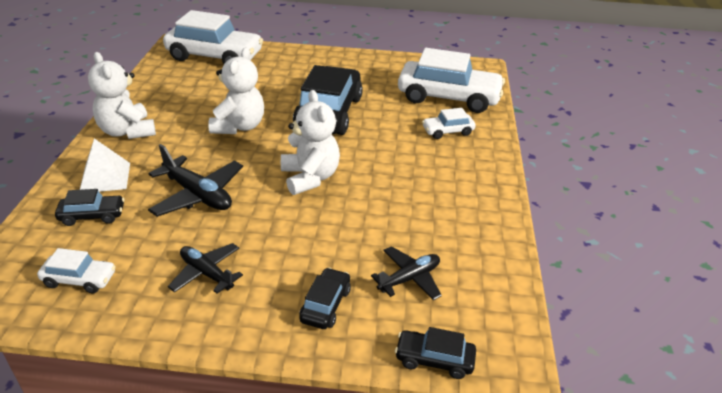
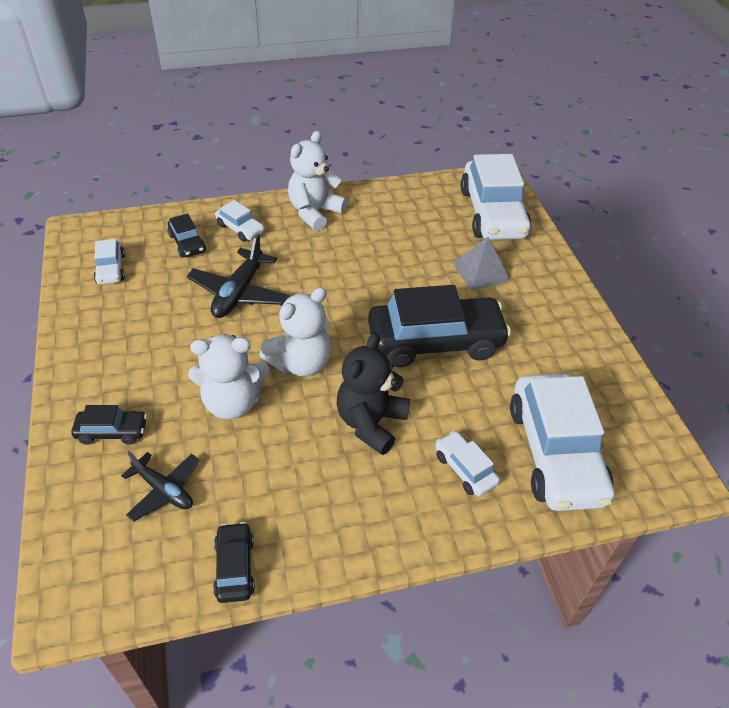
camera: 70 degrees right, 10 degrees up
(105, 177) = (240, 228): white pyramid -> white car
(206, 273) = (135, 337): black plane -> none
(239, 126) = (365, 280): white teddy bear -> white teddy bear (232, 403)
(273, 77) = (481, 272): none -> grey pyramid
(390, 158) = (371, 423): none -> black teddy bear
(434, 359) = (55, 536): black car -> black car (234, 567)

